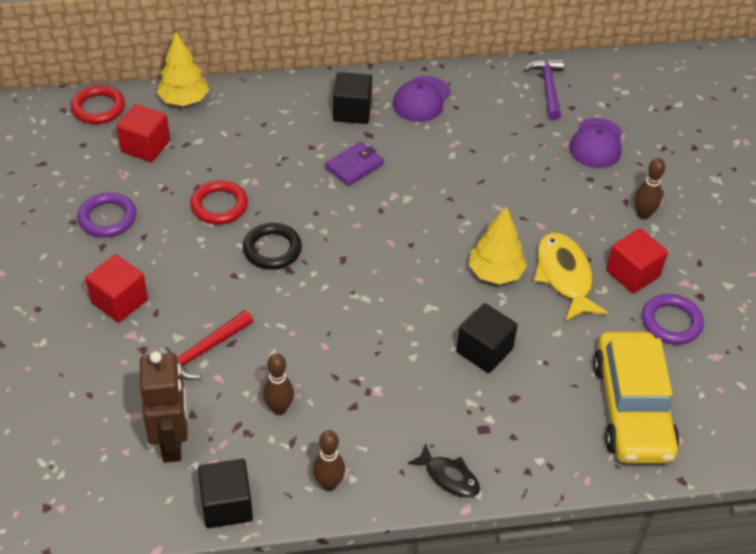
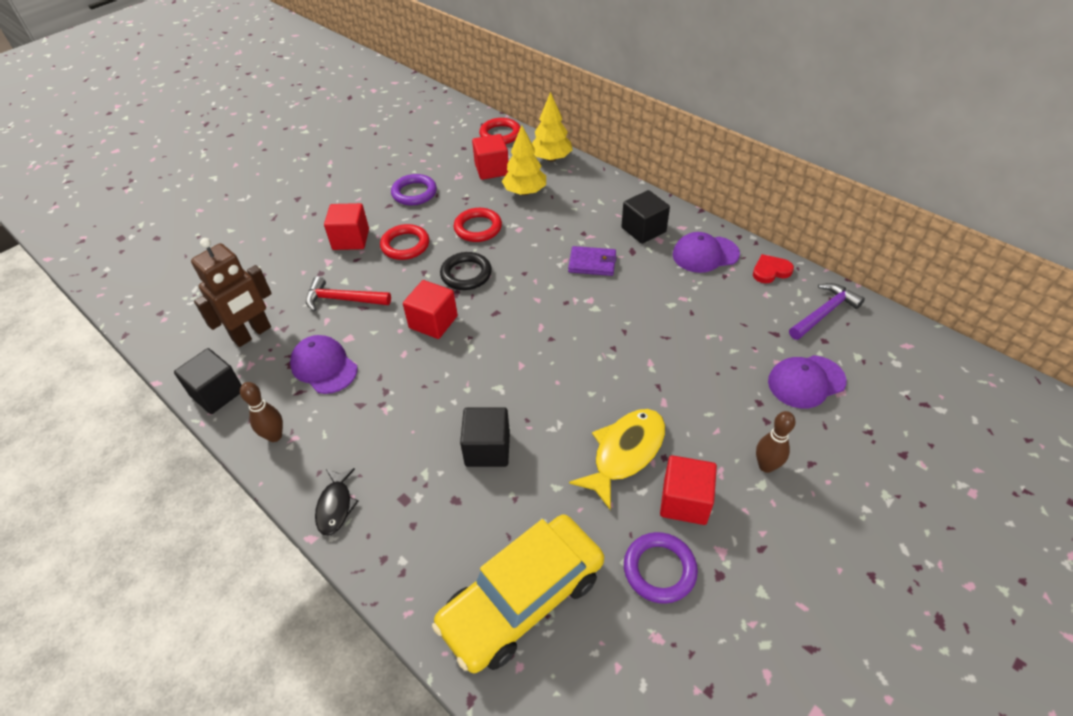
camera: 55 degrees right, 0 degrees up
(180, 267) = (405, 245): none -> red ring
(279, 408) = (324, 366): brown bowling pin -> purple cap
(308, 305) = (433, 322): none -> red cube
(479, 81) = (770, 271): none -> red heart
(495, 273) = (577, 405): yellow tree -> yellow tree (525, 192)

